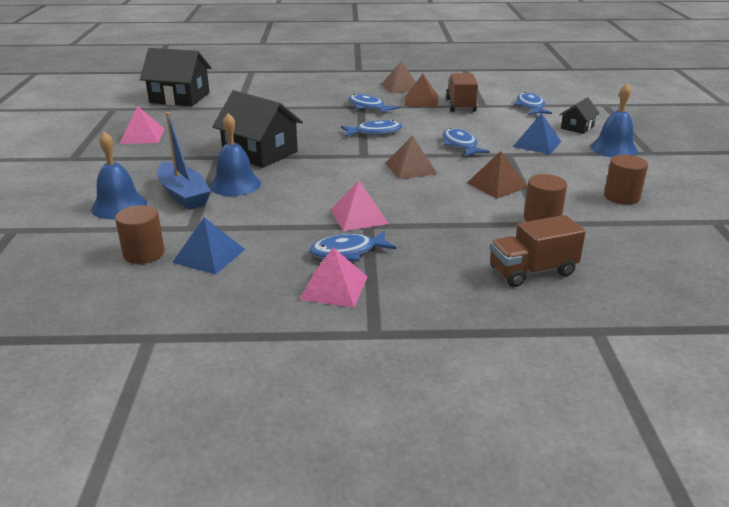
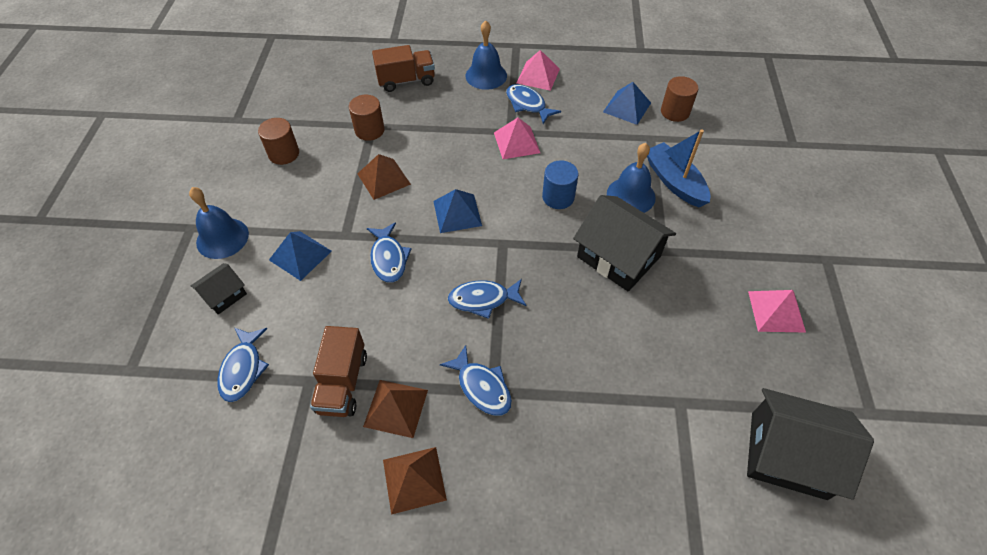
camera: 175 degrees left, 25 degrees up
(119, 206) = (724, 169): blue bell -> blue bell (486, 75)
(311, 181) = (558, 197): none -> blue cylinder
(348, 252) = (528, 104): blue fish -> blue fish turned 120 degrees counterclockwise
(411, 168) = (457, 213): brown pyramid -> blue pyramid

